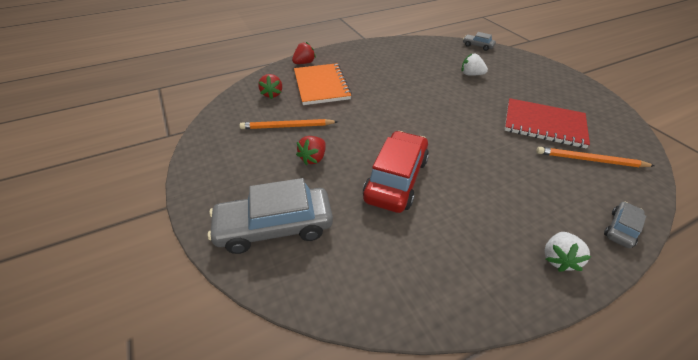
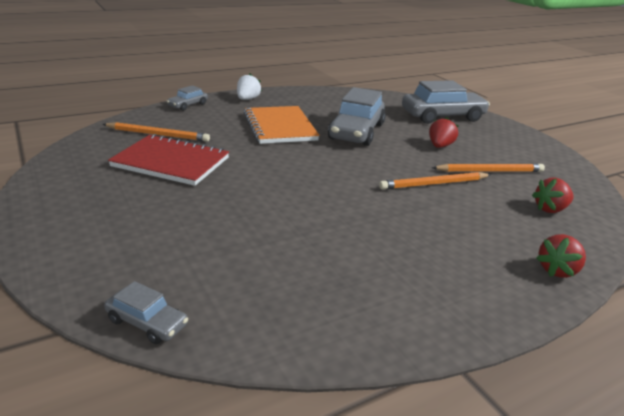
camera: 175 degrees right, 15 degrees down
(272, 94) = (550, 209): red strawberry -> red strawberry turned 105 degrees counterclockwise
(321, 85) = (487, 221): orange notebook -> orange notebook (280, 127)
(341, 111) = (434, 184): none -> orange pencil
(396, 179) = (356, 131): red car -> grey car
(471, 74) = (220, 235): white strawberry -> none

